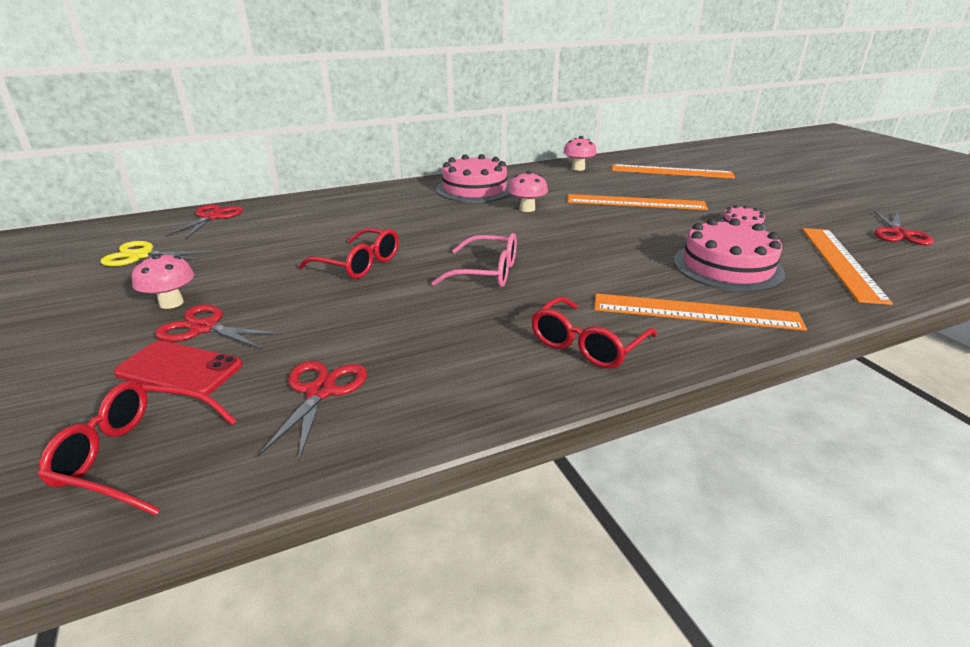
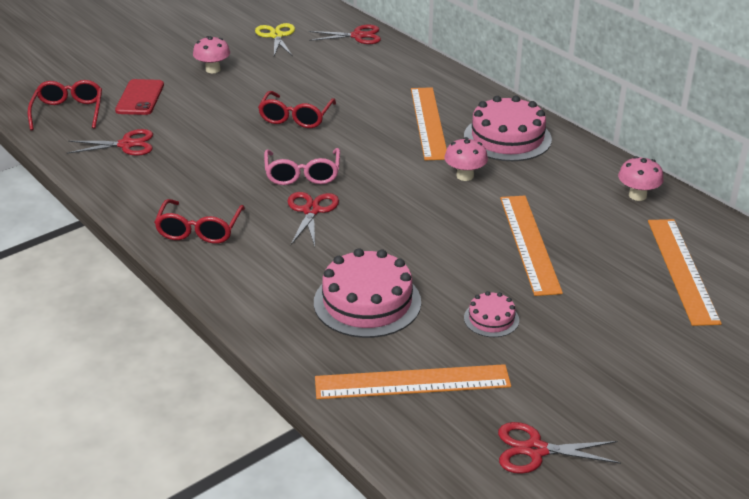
camera: 75 degrees right, 5 degrees up
(204, 328) = (185, 90): red scissors -> red scissors (311, 211)
(587, 345) = (199, 230): red glasses -> red glasses turned 105 degrees counterclockwise
(695, 312) = (265, 280): orange ruler -> orange ruler (428, 122)

